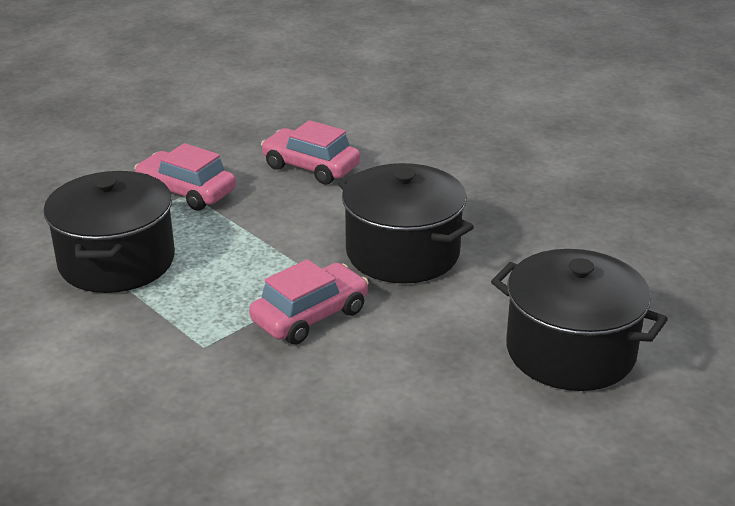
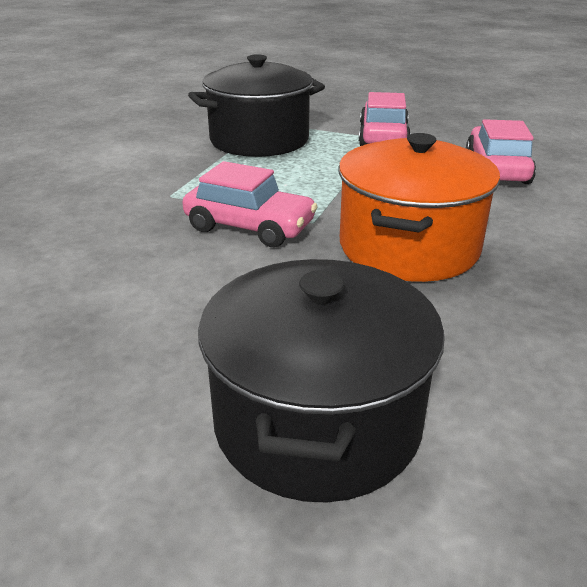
camera: 65 degrees right, 0 degrees up
(402, 253) = (408, 247): black pot -> orange pot

